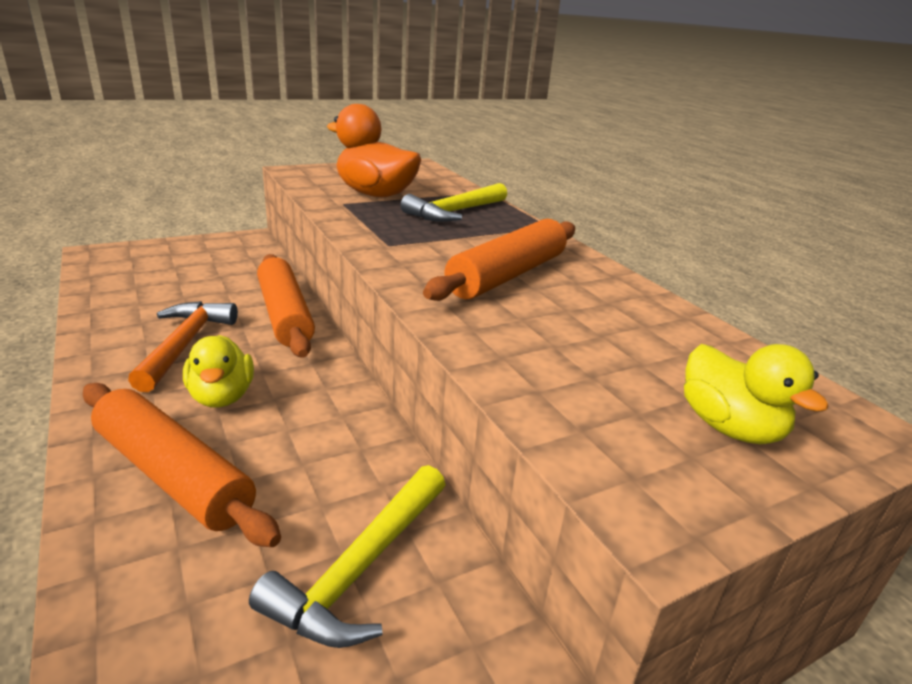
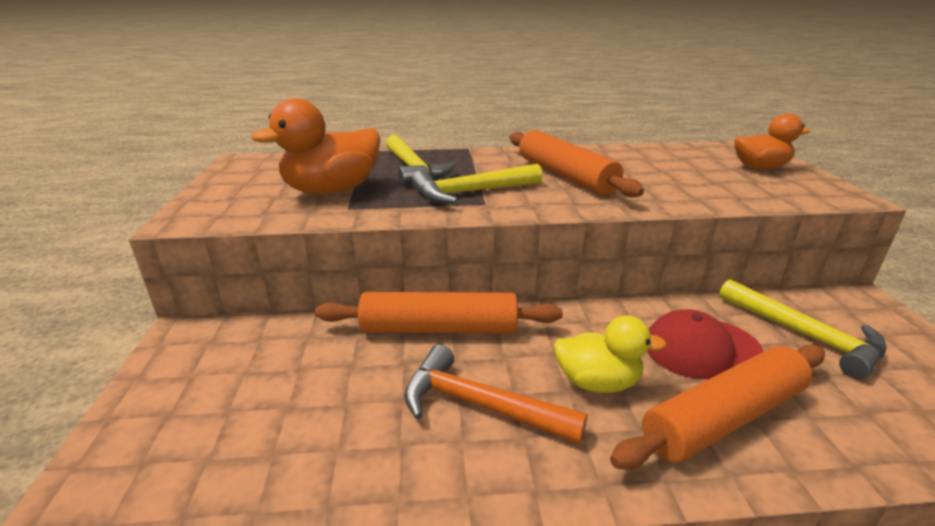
camera: 65 degrees left, 0 degrees up
(297, 465) = (701, 348): none -> red cap
(412, 237) = (471, 192): none -> yellow hammer
(729, 427) = (760, 168): yellow duck -> orange duck

